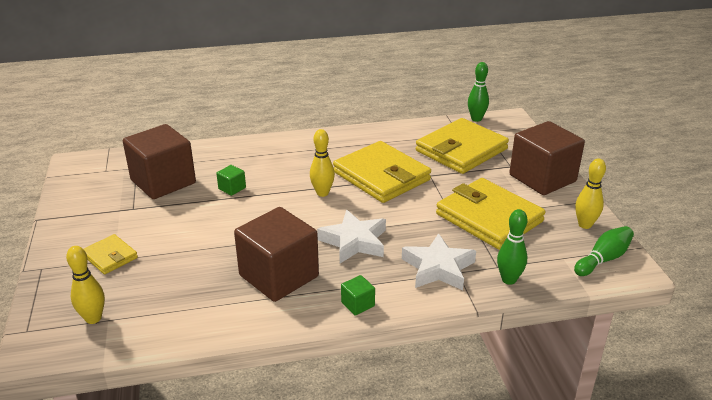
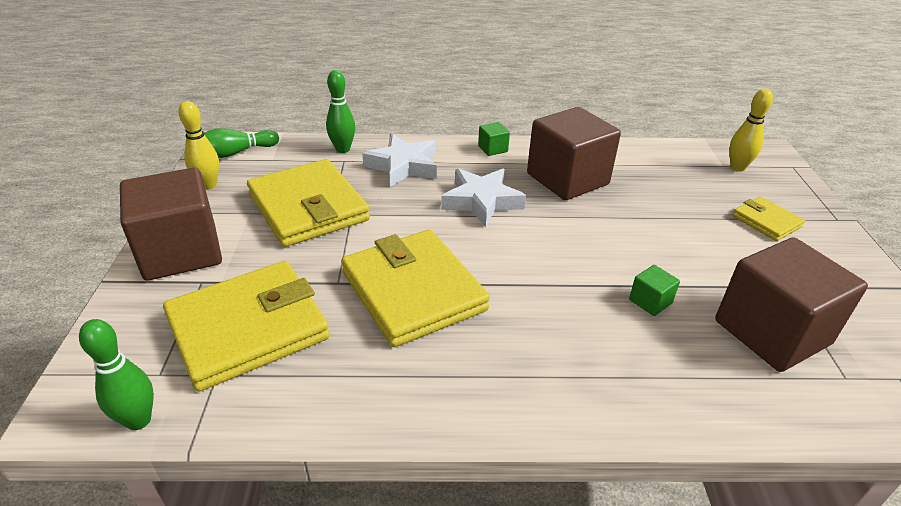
camera: 170 degrees left, 5 degrees up
(322, 193) = (510, 273): yellow bowling pin -> none

